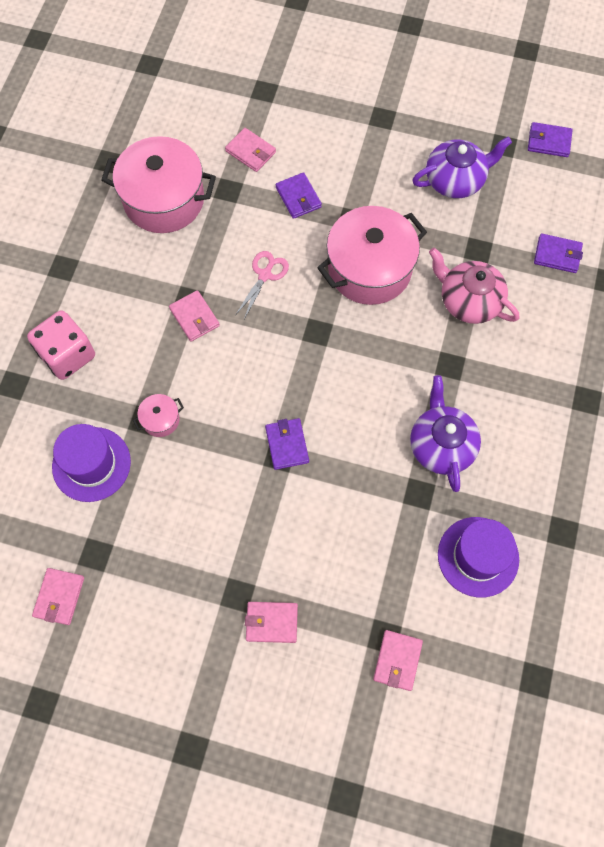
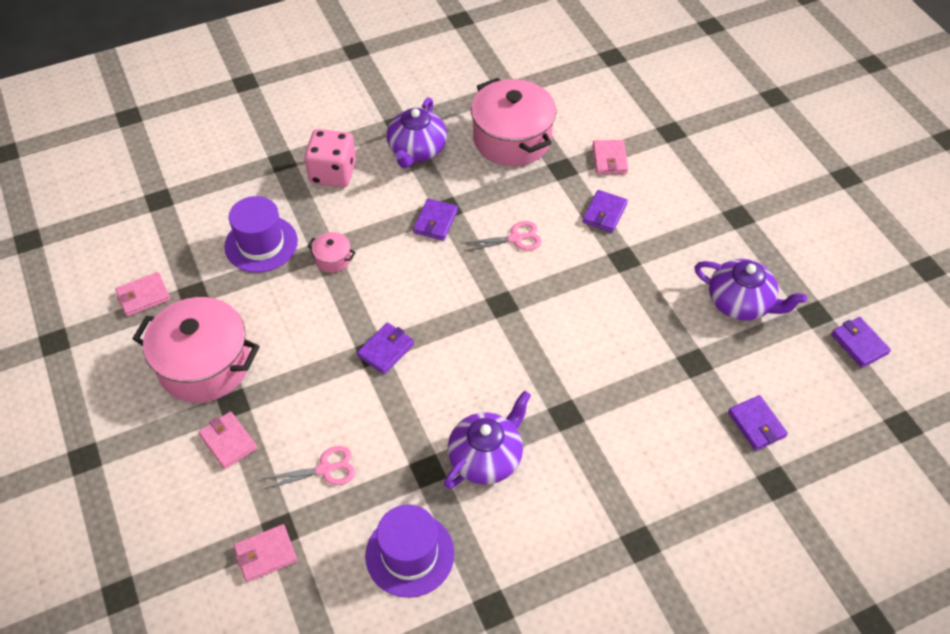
camera: 50 degrees right, 15 degrees down
(106, 275) = (416, 150): none -> purple teapot
(194, 317) = (435, 221): pink wallet -> purple wallet
(358, 565) = (325, 469): none -> pink scissors
(369, 269) = (593, 300): pink pot -> pink pot (205, 365)
(468, 301) = (639, 388): pink teapot -> none

